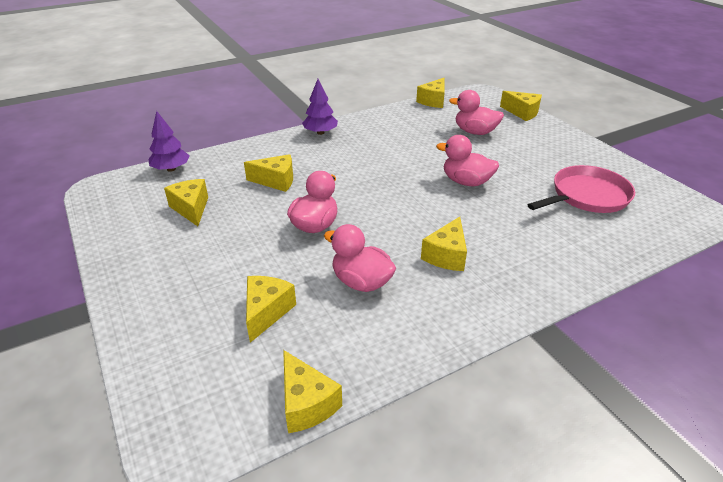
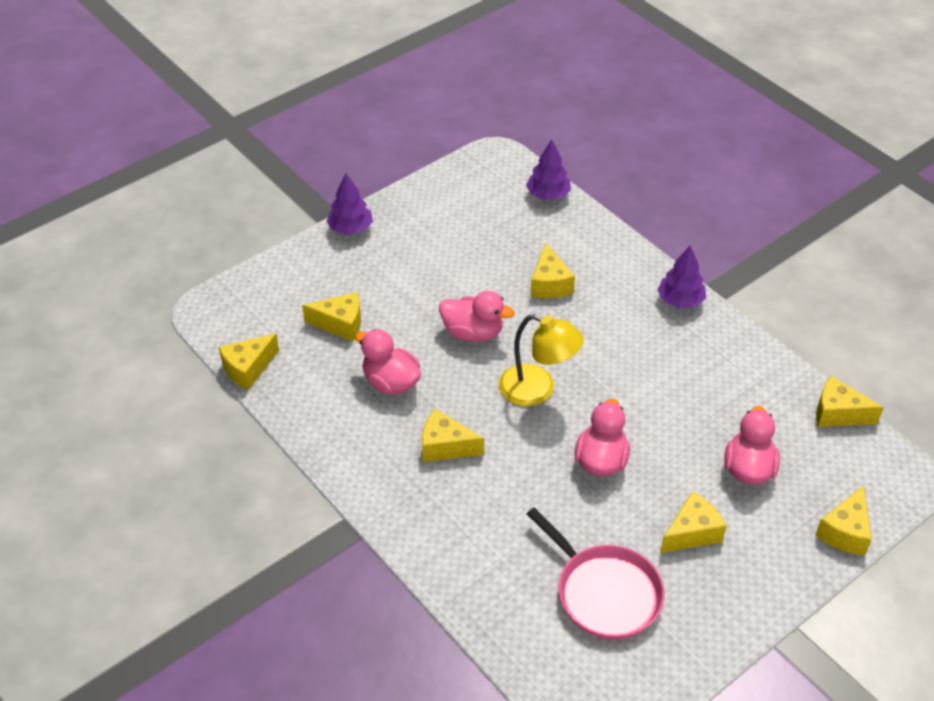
camera: 80 degrees right, 10 degrees up
(122, 292) = (350, 228): none -> purple tree
(191, 208) = (479, 233): yellow cheese -> yellow cheese (692, 533)
(361, 282) = (390, 382): pink duck -> pink duck turned 75 degrees counterclockwise
(391, 200) = (537, 390): none -> yellow lamp

